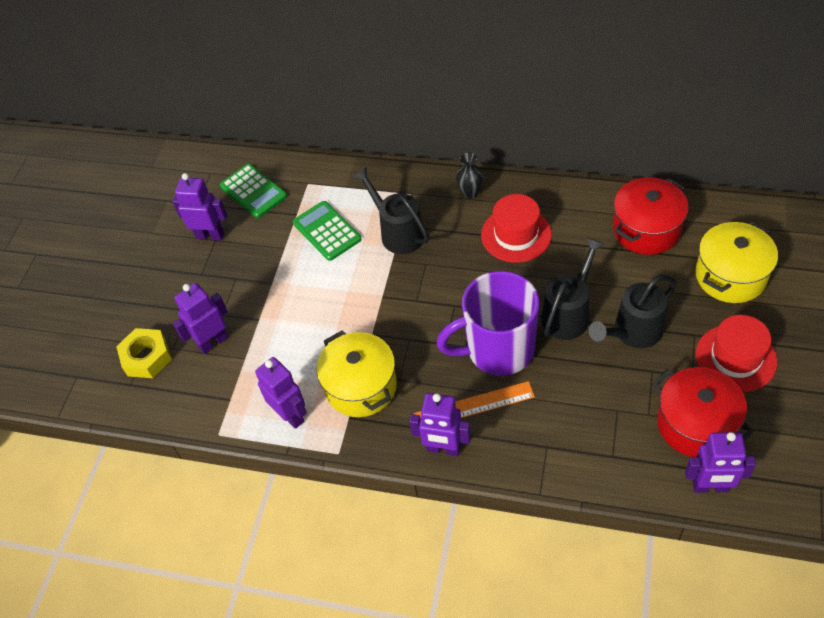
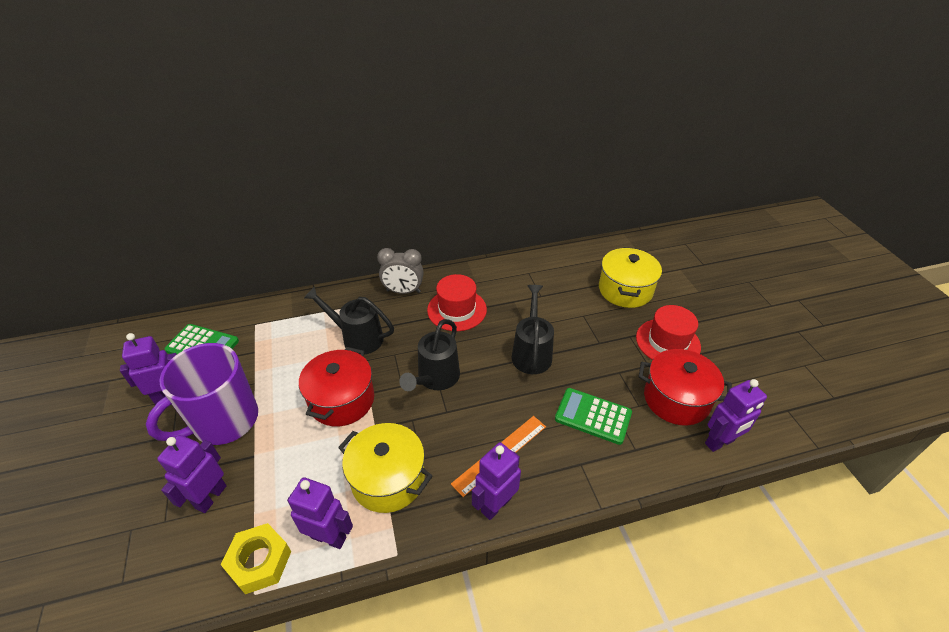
camera: 35 degrees left, 10 degrees down
(146, 357) = (134, 544): yellow nut -> yellow nut (259, 562)
(327, 231) = (290, 356): green calculator -> green calculator (593, 416)
(443, 449) = (495, 504): purple robot -> purple robot turned 150 degrees clockwise
(470, 193) = (403, 291): black vase -> grey clock
(498, 350) = (493, 400): purple mug -> purple mug (224, 421)
(632, 333) = (587, 350): black watering can -> black watering can (435, 379)
(646, 229) = (549, 278): red pot -> red pot (342, 400)

